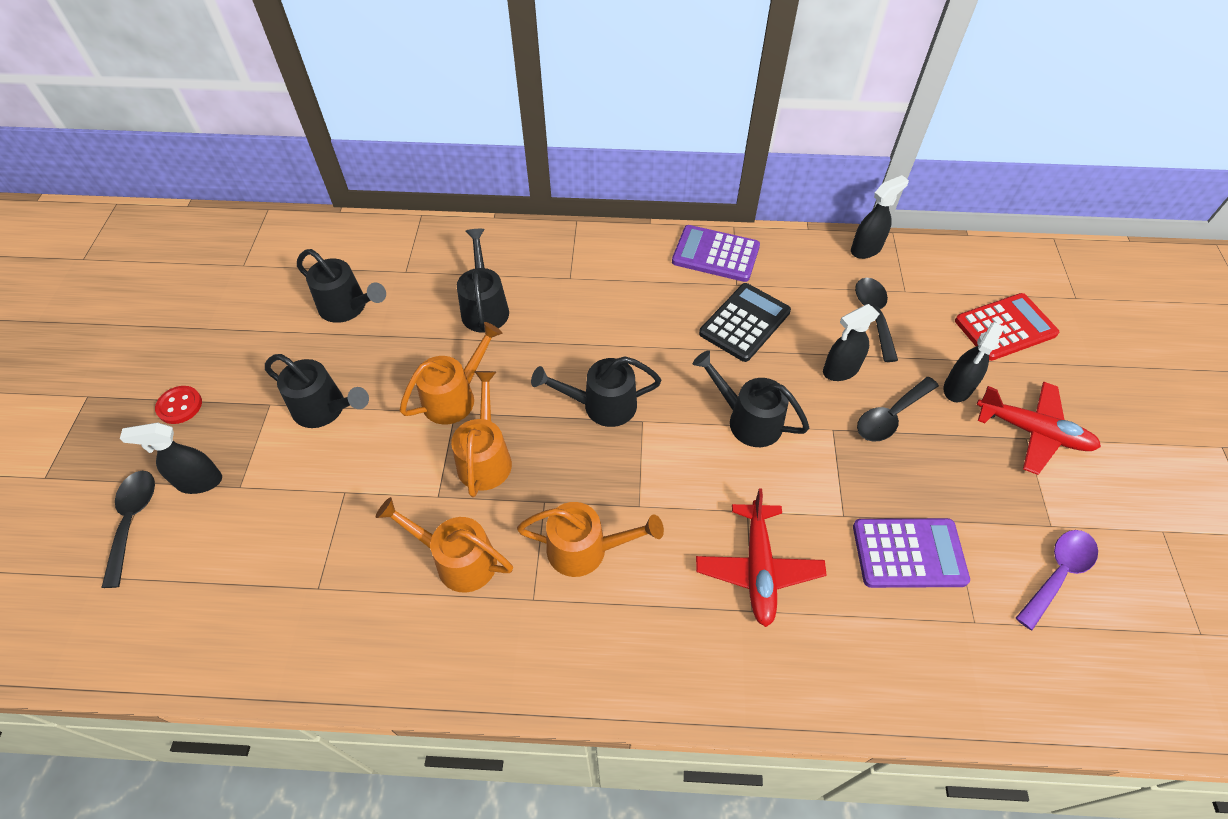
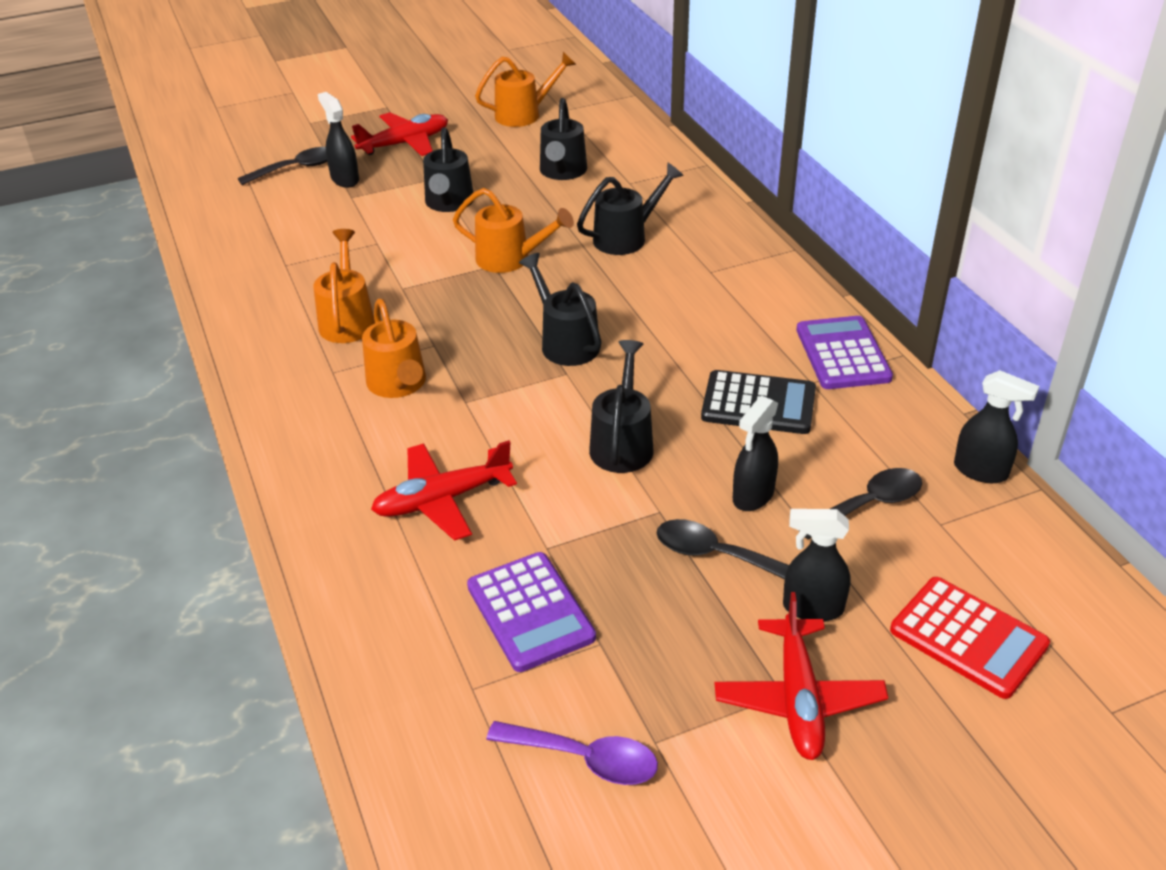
camera: 65 degrees right, 15 degrees down
(180, 406) = (405, 143): red button -> red plane
(485, 457) = (458, 297): orange watering can -> orange watering can (525, 114)
(840, 370) = (753, 496): black spray bottle -> black spray bottle turned 90 degrees counterclockwise

